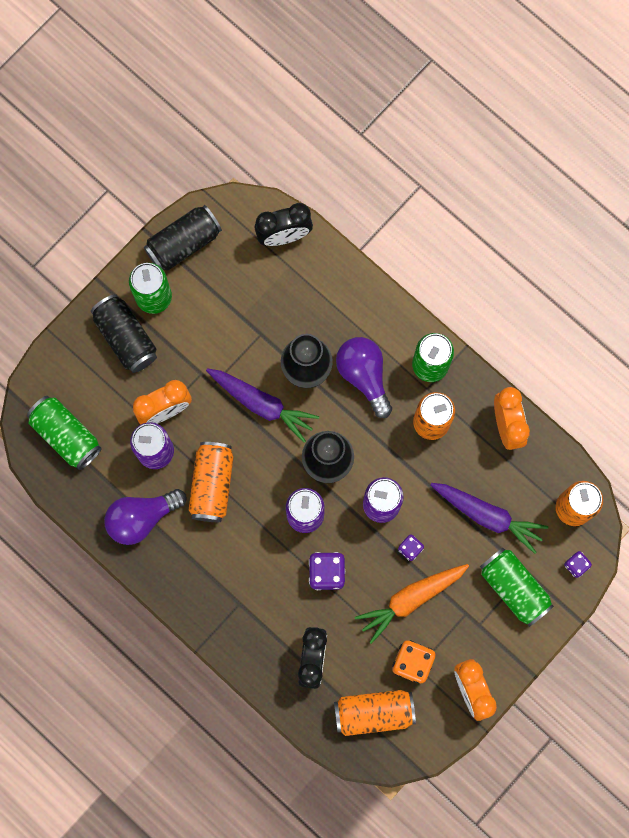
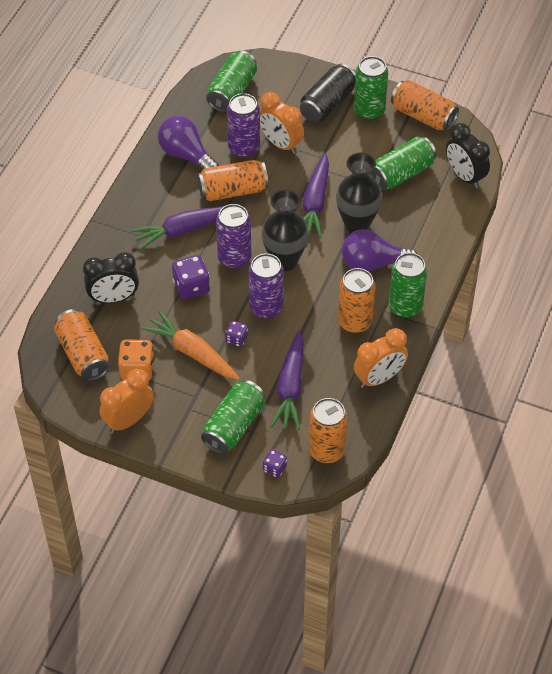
camera: 70 degrees right, 25 degrees down
(183, 243) = (423, 116): black can -> orange can
(247, 555) = (183, 230): none -> purple carrot
(255, 298) = (401, 173): none -> green can
(364, 375) = (373, 263): purple light bulb -> purple light bulb turned 135 degrees counterclockwise

